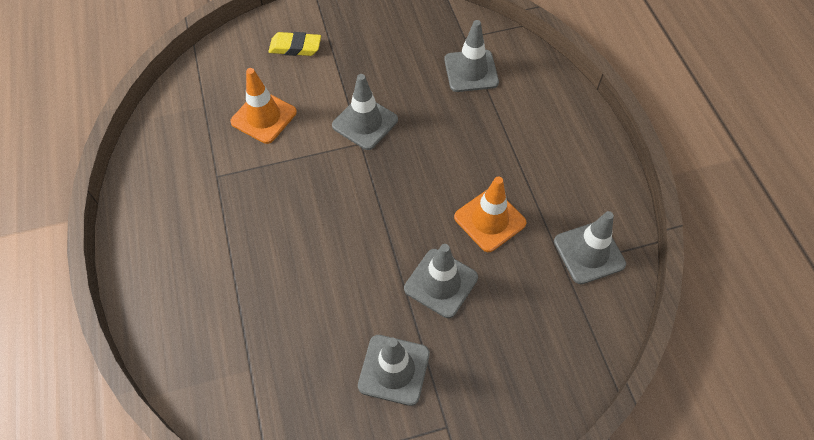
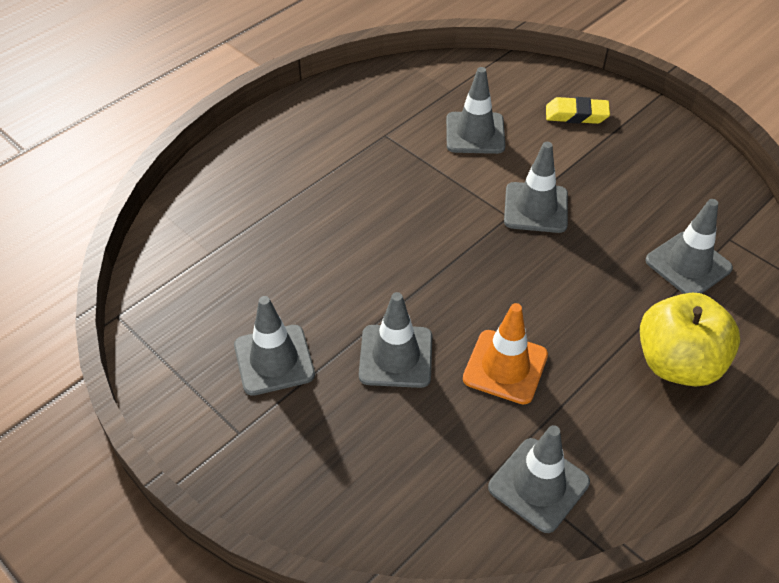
camera: 60 degrees right, 10 degrees down
(264, 117) = (475, 133): orange traffic cone -> grey traffic cone
(295, 47) = (576, 115): yellow eraser -> yellow eraser turned 60 degrees counterclockwise
(542, 124) = (677, 363): none -> yellow apple

